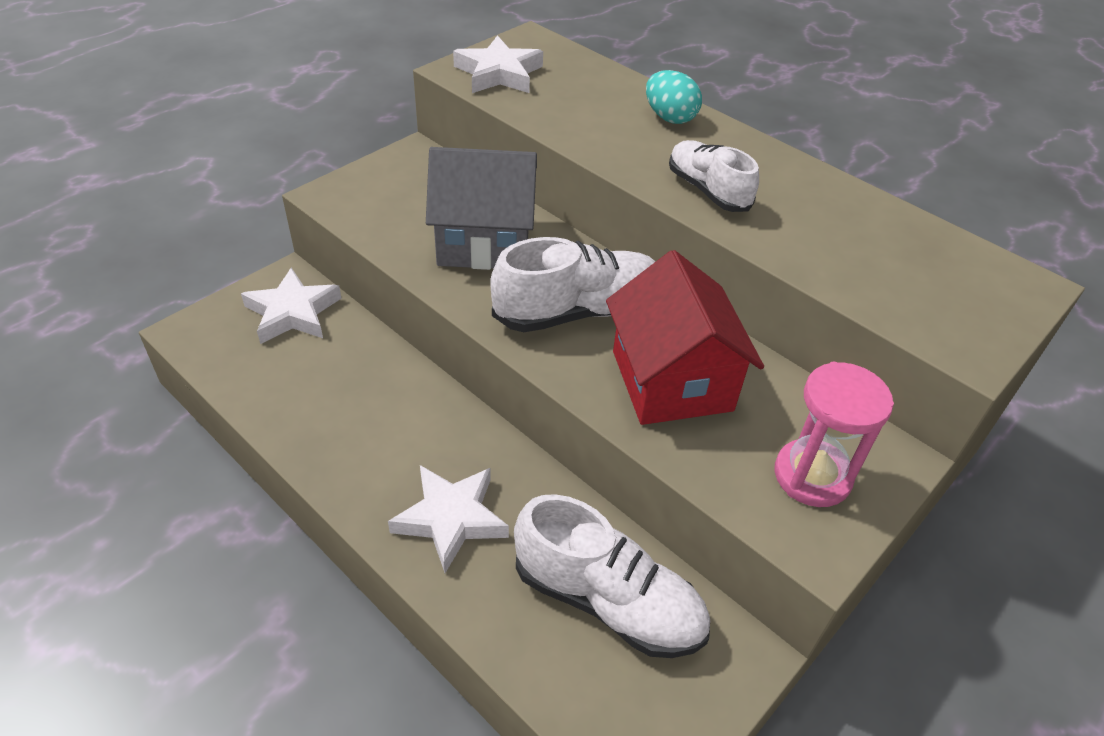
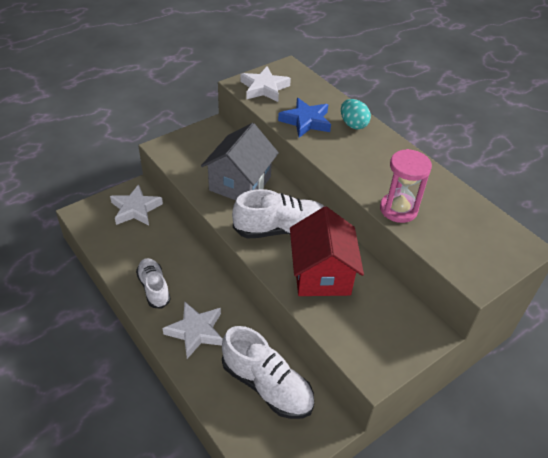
camera: 10 degrees right, 0 degrees up
(484, 242) = (240, 183): grey house -> grey house turned 75 degrees counterclockwise
(587, 119) = (306, 121): none -> blue star
(708, 190) = (361, 171): white shoe -> white shoe (154, 288)
(812, 476) = (382, 335): pink hourglass -> pink hourglass (398, 209)

